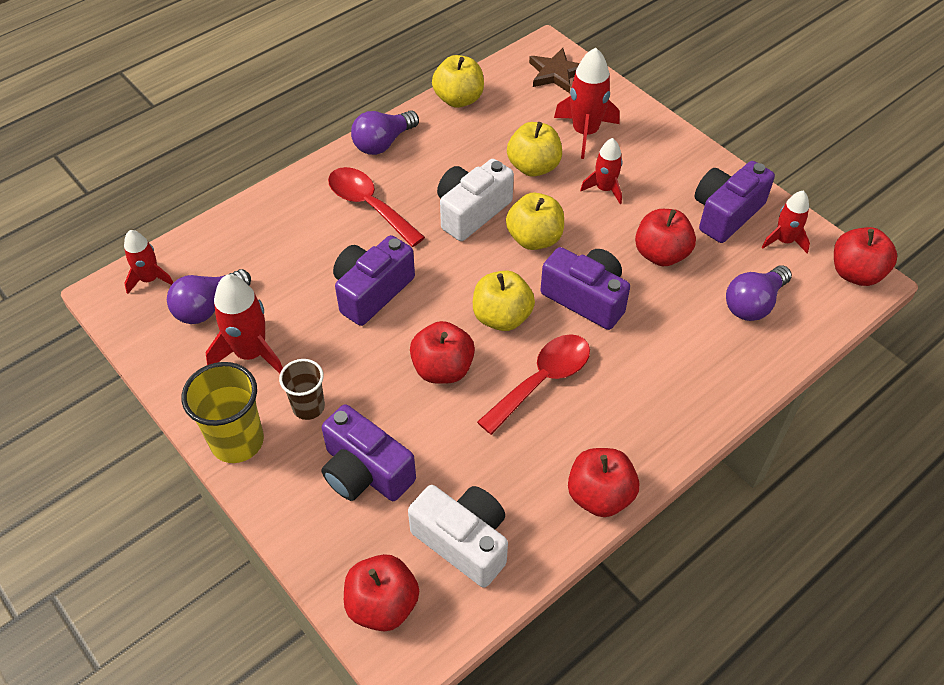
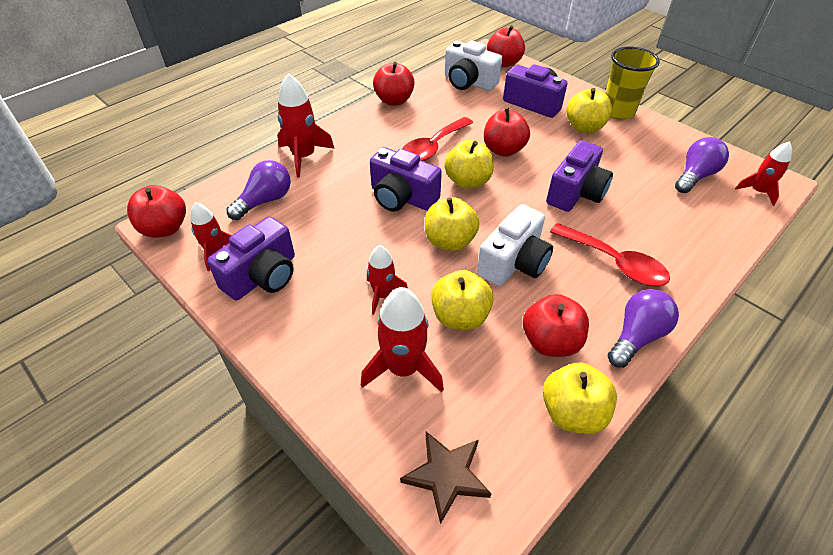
camera: 175 degrees right, 5 degrees down
(251, 353) = (641, 151): red rocket -> red rocket (303, 157)
(308, 407) = (584, 127): brown cup -> yellow apple
(661, 254) = (334, 234): red apple -> red apple (550, 342)

